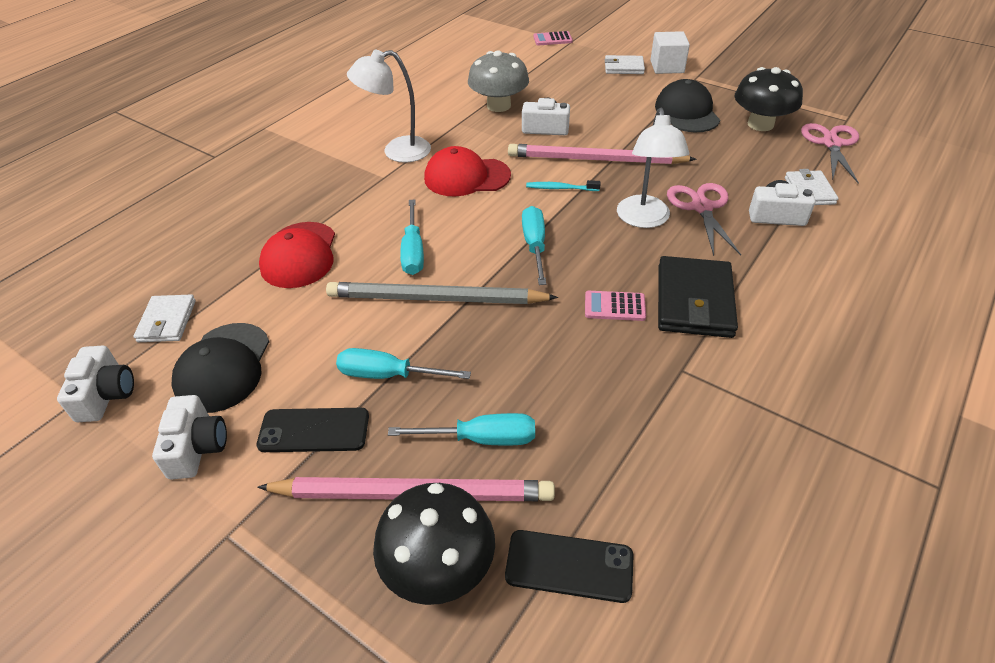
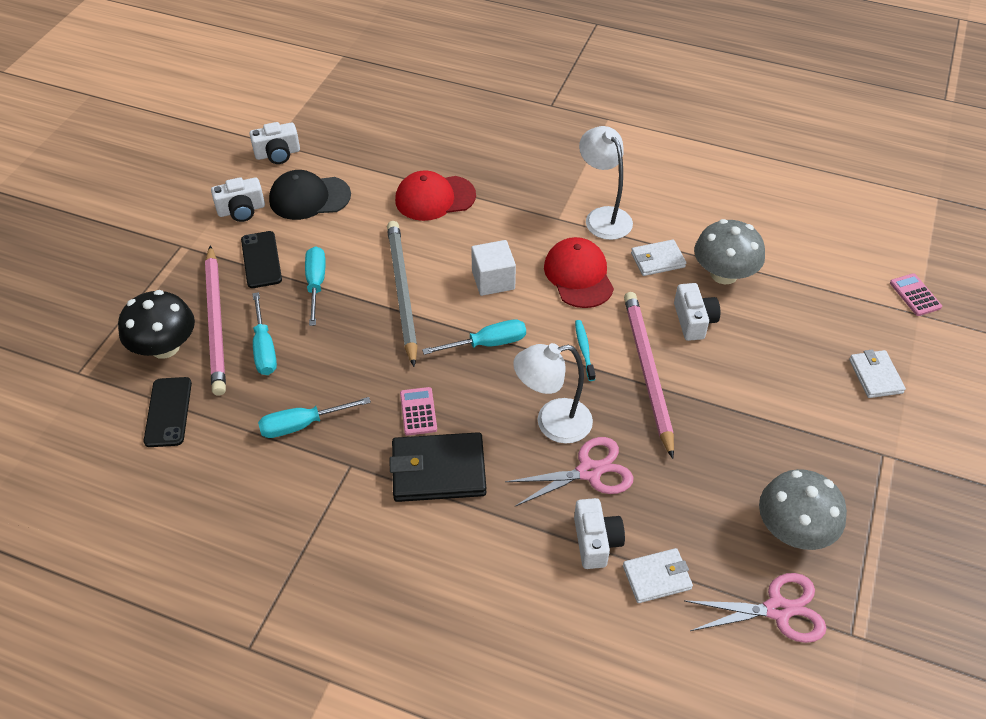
camera: 75 degrees right, 5 degrees up
(167, 321) = (347, 155): white wallet -> white wallet (657, 260)
(413, 251) = (457, 264): turquoise screwdriver -> turquoise screwdriver (302, 425)
(667, 67) = (902, 422): white cube -> white cube (493, 280)
(687, 112) = (788, 449): black cap -> none
(760, 124) = (793, 529): black mushroom -> grey mushroom

